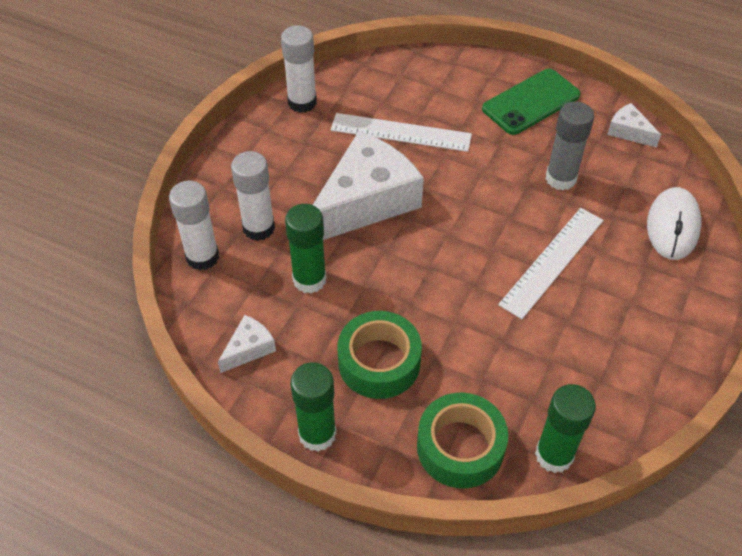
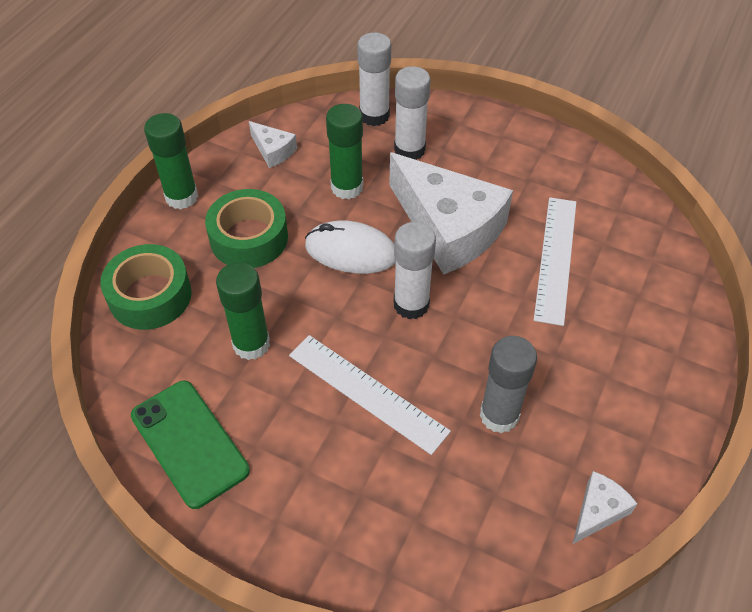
camera: 90 degrees right, 0 degrees up
(302, 102) = (588, 175): white glue stick -> white glue stick (411, 304)
(531, 102) = (634, 394): green phone -> green phone (190, 443)
(554, 455) = (127, 370): green glue stick -> green glue stick (251, 344)
(672, 226) = (425, 539): white mouse -> white mouse (351, 251)

